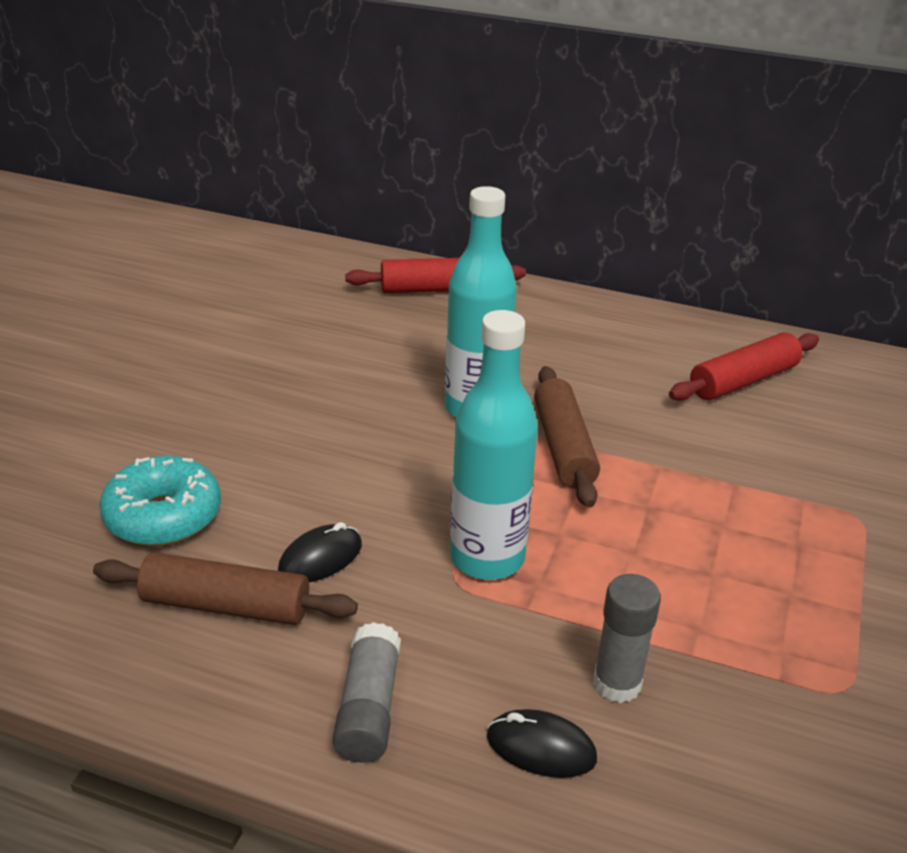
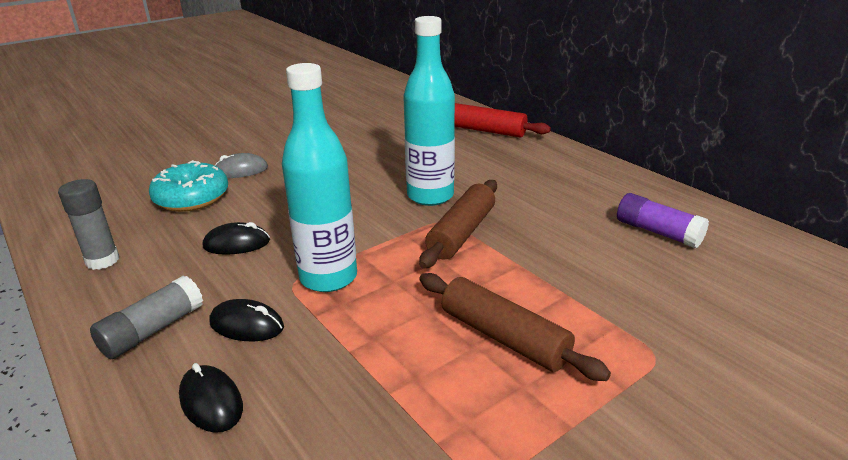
camera: 35 degrees right, 5 degrees down
(177, 449) = (241, 171): none -> grey mouse
(226, 606) = (160, 249): brown rolling pin -> brown rolling pin (503, 337)
(469, 652) = (247, 325): none -> black mouse
(617, 683) = (311, 386): grey glue stick -> grey glue stick (102, 260)
(743, 380) = (657, 232): red rolling pin -> purple glue stick

